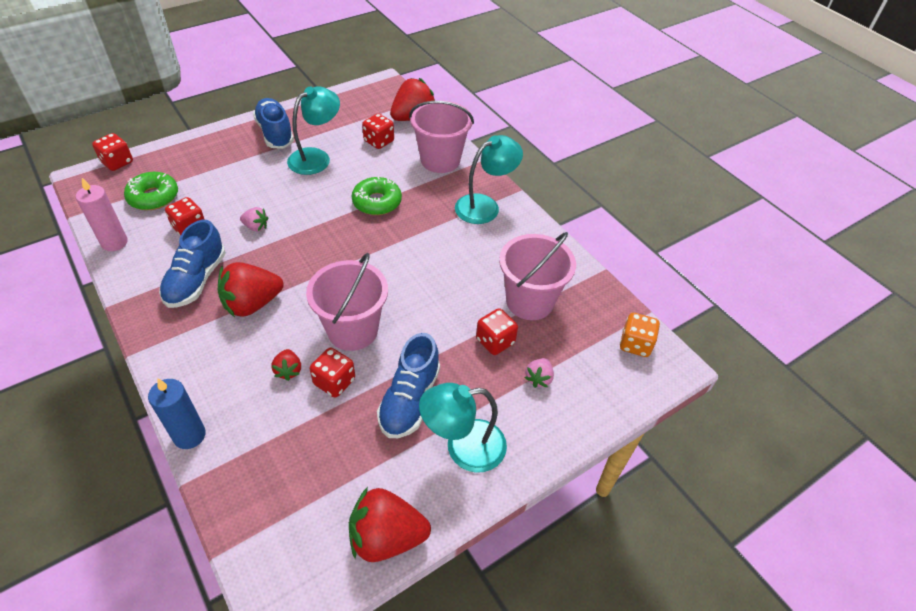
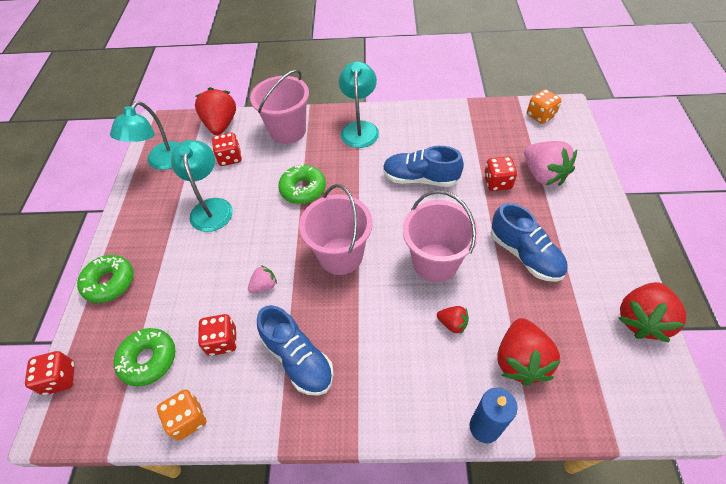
camera: 50 degrees left, 5 degrees up
(114, 243) = (188, 419): pink candle -> orange dice
(209, 142) = (110, 282): none -> green donut
(252, 304) = (359, 323): red strawberry -> red strawberry (520, 360)
(275, 133) = (149, 224): blue shoe -> blue shoe (420, 178)
(334, 382) = (482, 296): red dice -> none
(463, 447) = (583, 242): turquoise lamp -> turquoise lamp (162, 162)
(529, 301) = (472, 148): pink bucket -> pink bucket (340, 256)
(538, 378) = (543, 175): pink strawberry -> pink strawberry, size x2.00

